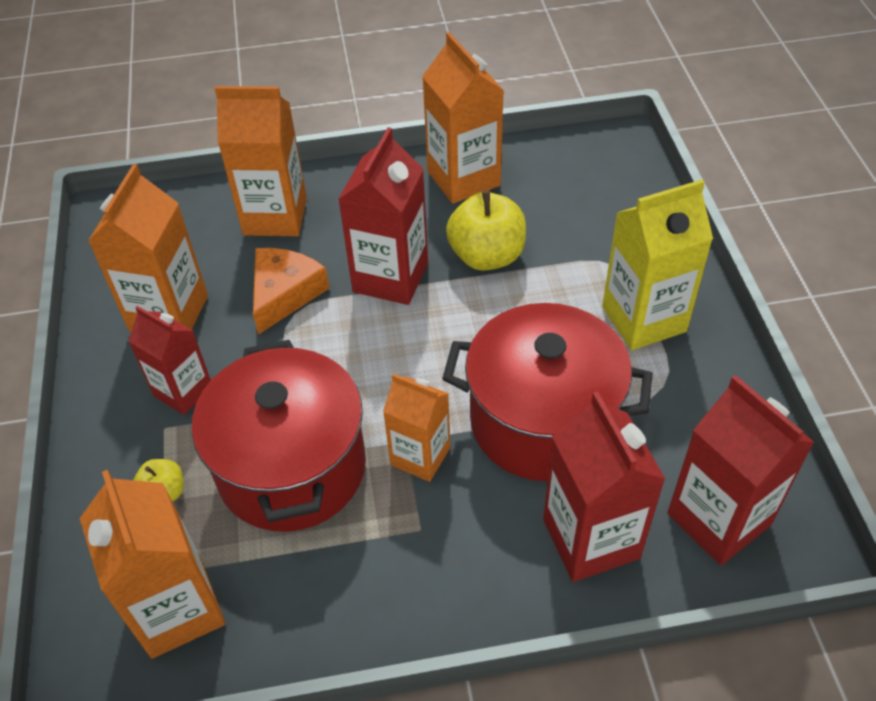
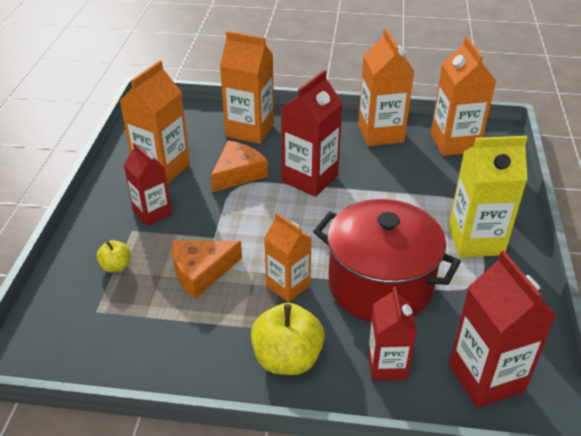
camera: 15 degrees right, 10 degrees down
(177, 609) = (95, 334): orange carton -> orange carton (454, 143)
(292, 468) = (201, 272): red pot -> orange cheese
(486, 256) = (379, 180): yellow apple -> yellow apple (287, 359)
(591, 539) = (387, 365): red carton -> red carton, size x0.65

